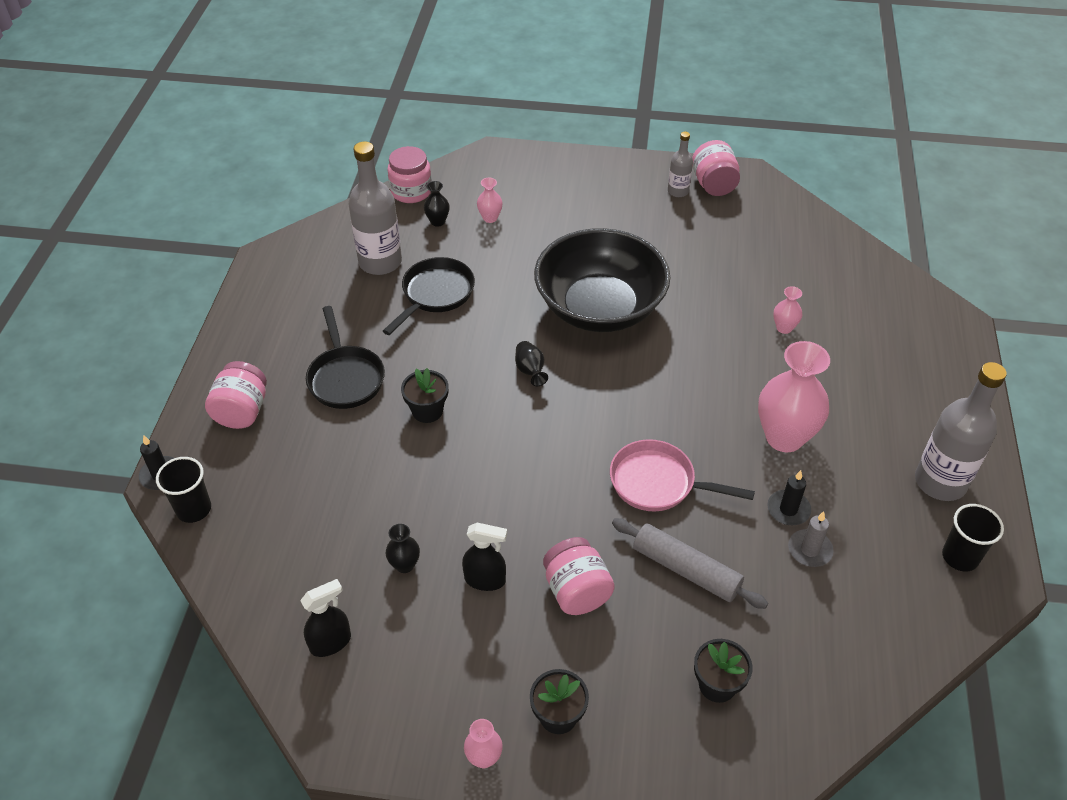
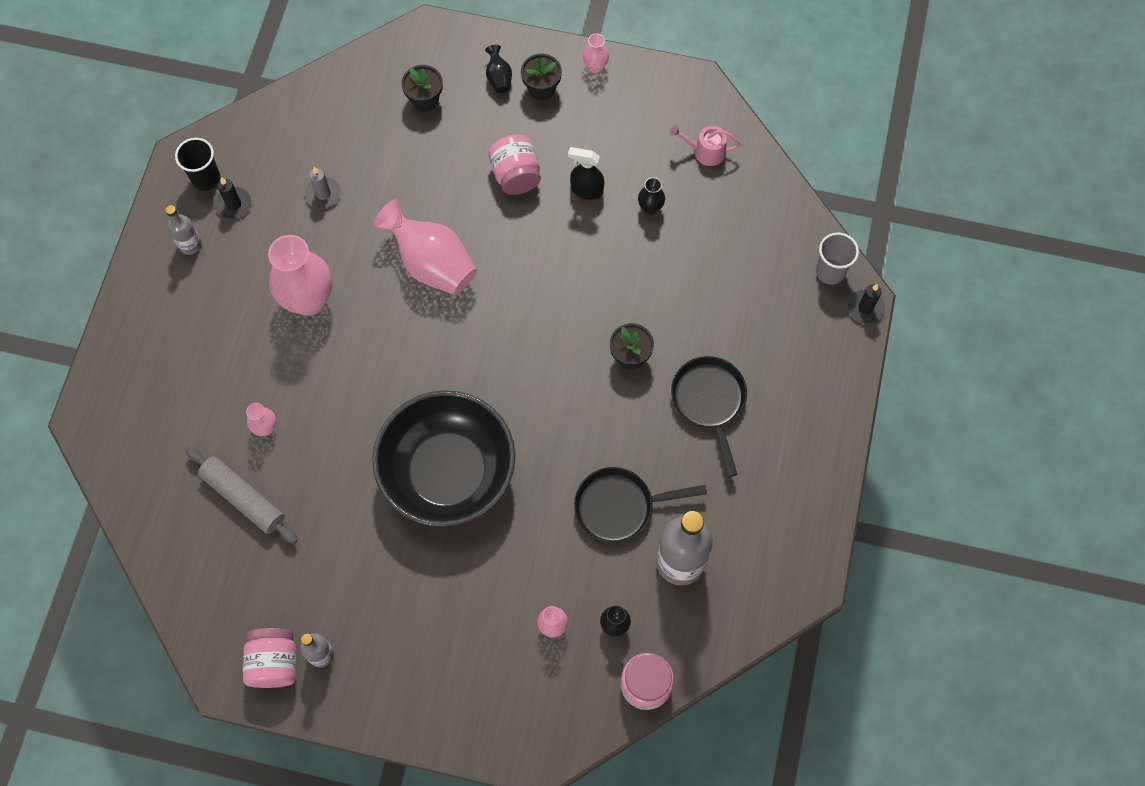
camera: 175 degrees left, 20 degrees up
(194, 509) = (830, 271): black cup -> grey cup
(242, 411) = (804, 370): pink jar -> none
(331, 642) = (705, 151): black spray bottle -> pink watering can
(435, 294) = (620, 506): black pan -> black pan turned 45 degrees clockwise
(530, 371) = (529, 395): black vase -> black vase (499, 78)
(658, 483) = (431, 264): pink pan -> pink vase
(686, 569) = (426, 185): grey rolling pin -> grey rolling pin (243, 498)
(788, 509) = (328, 230): black candle -> black candle (234, 204)
(940, 482) = (190, 245): grey bottle -> grey bottle, size x0.53

